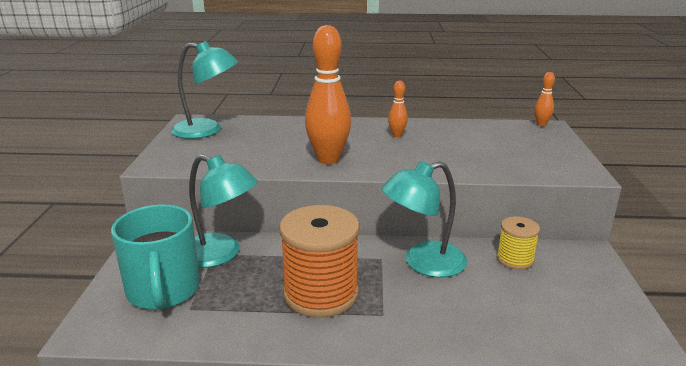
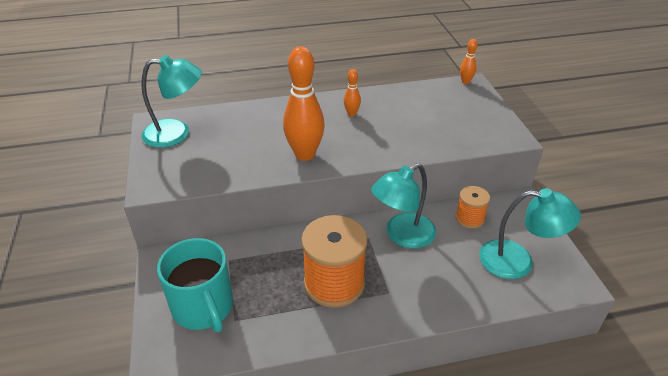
camera: 15 degrees left, 15 degrees up
(220, 254) = (234, 259): turquoise lamp -> turquoise lamp (517, 261)
(515, 259) = (469, 218): yellow spool -> orange spool

